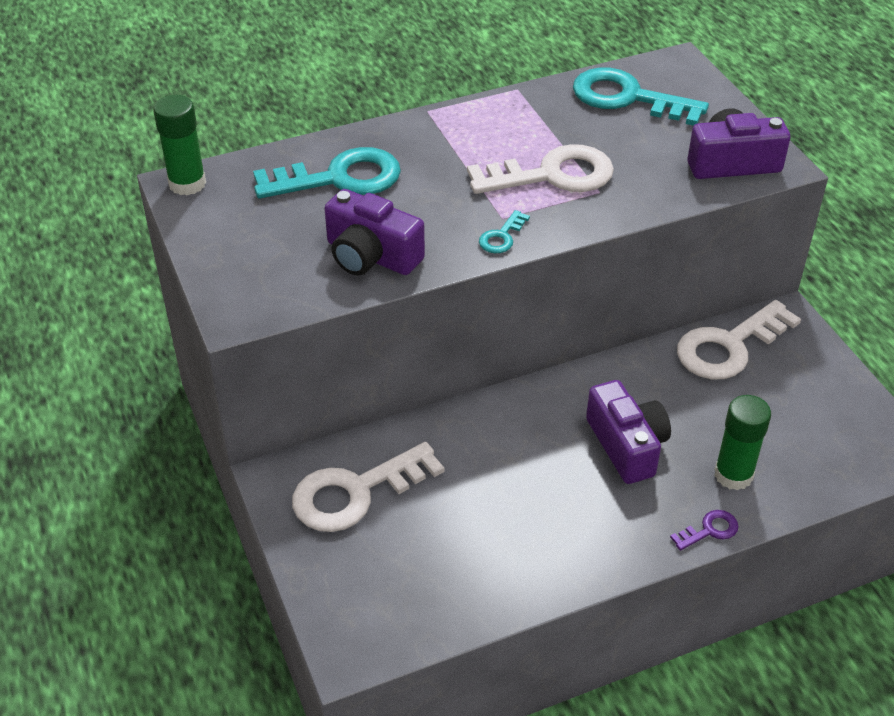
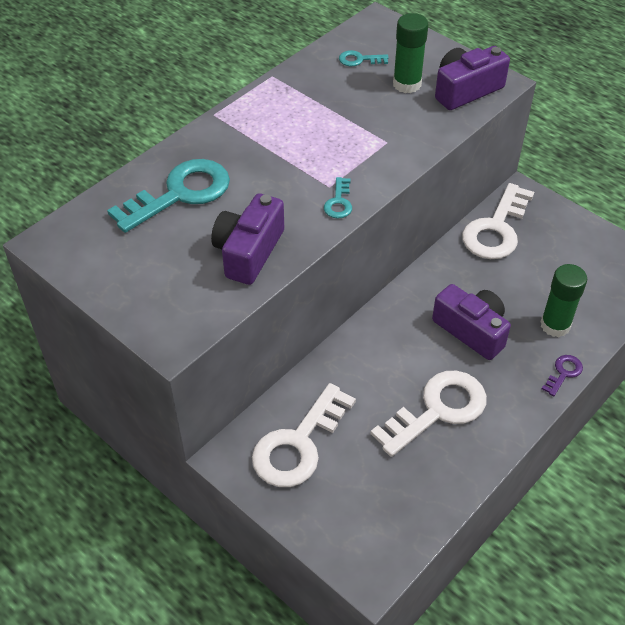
camera: 25 degrees left, 5 degrees up
(187, 184) = (54, 239): green glue stick -> green glue stick (407, 84)
(371, 256) = (248, 252): purple camera -> purple camera turned 105 degrees clockwise
(552, 175) = (344, 139): white key -> white key (438, 410)
(627, 98) = (359, 60): turquoise key -> turquoise key, size x0.45

